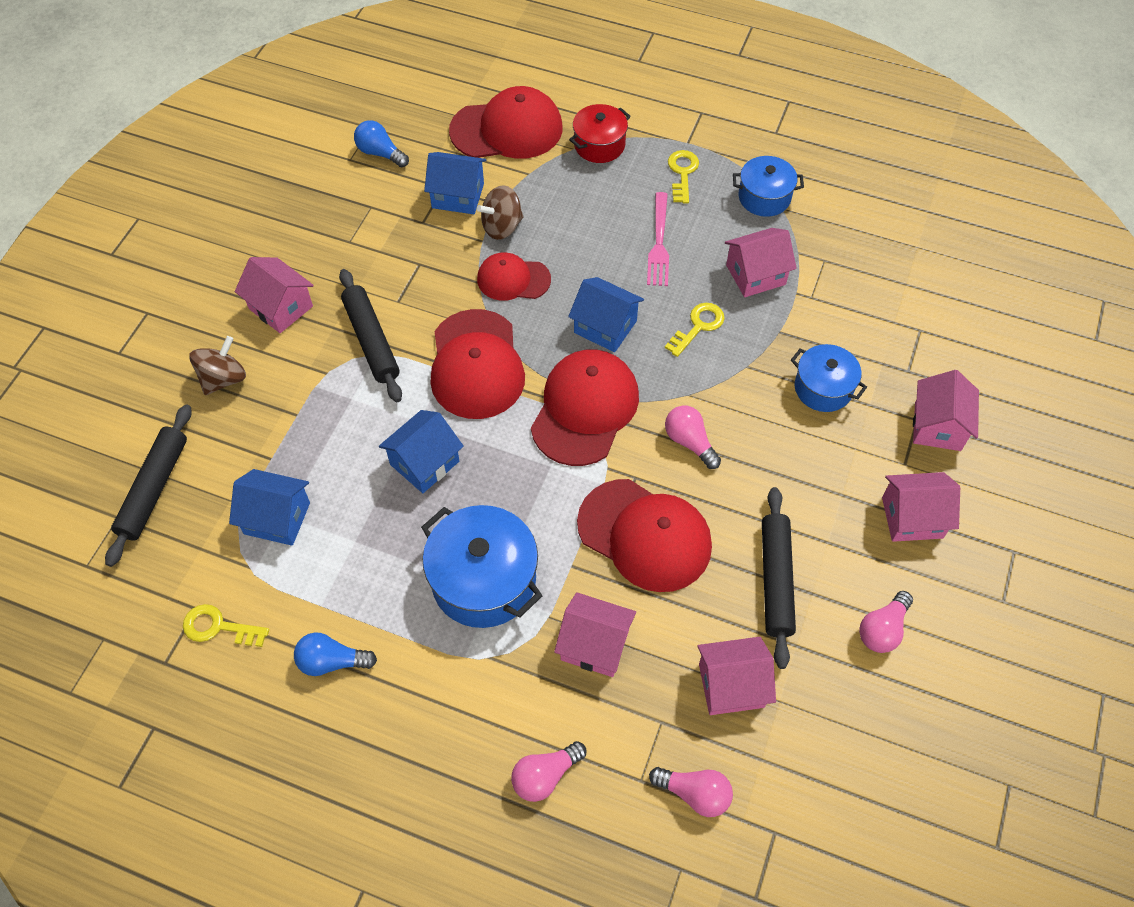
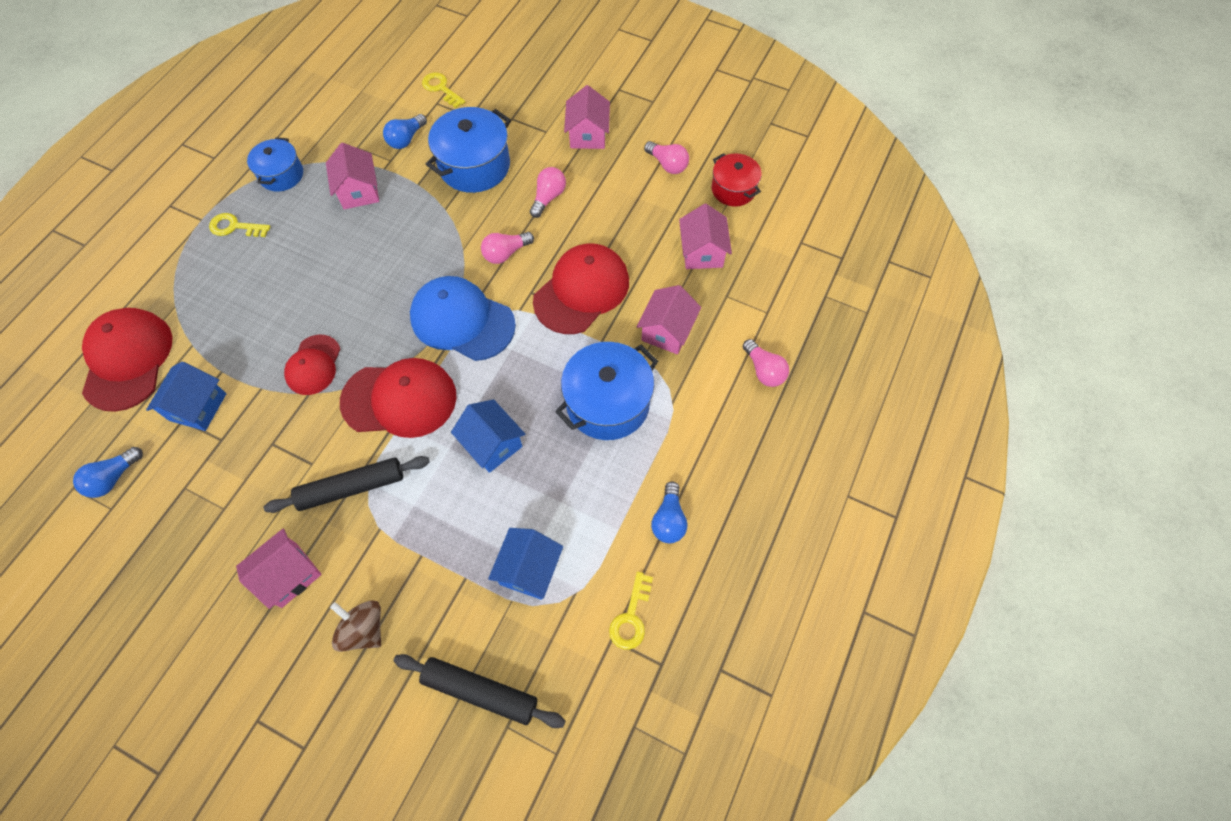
camera: 85 degrees left, 5 degrees up
(502, 227) = (249, 371): brown spinning top -> none
(585, 409) = (462, 320): red cap -> blue cap
(599, 145) = (178, 285): red pot -> red pot (733, 189)
(605, 327) = (383, 299): blue house -> none
(659, 244) = (307, 252): pink fork -> none
(694, 793) = (776, 282): pink light bulb -> pink light bulb (548, 197)
(698, 326) = (399, 235): yellow key -> yellow key (441, 89)
(775, 580) = (626, 216): black rolling pin -> none
(823, 388) = (474, 166): blue pot -> blue pot, size x1.63
(849, 307) = (406, 139): none -> blue light bulb
(937, 426) = (519, 108): pink house -> none

